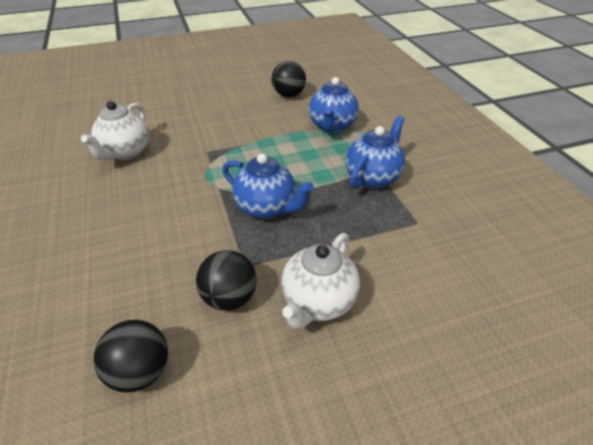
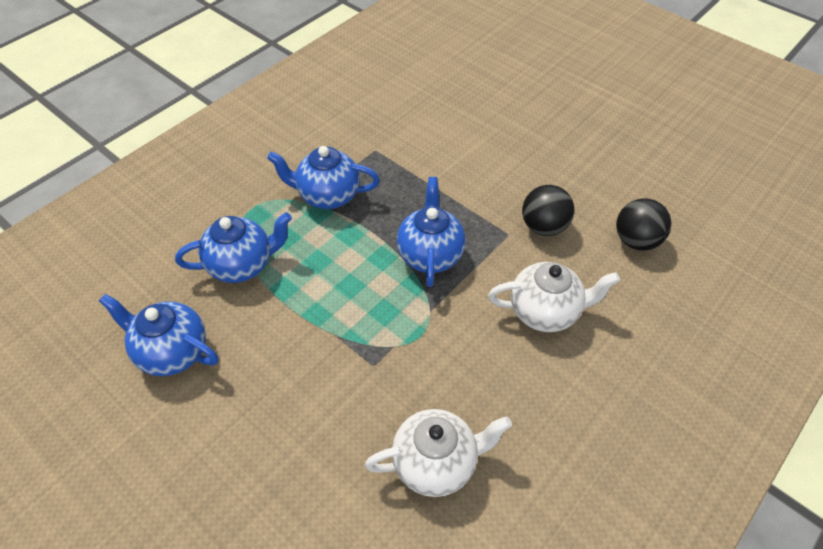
camera: 120 degrees left, 10 degrees up
(289, 95) = (172, 352): black ball -> blue teapot
(318, 302) = (504, 177): white teapot -> white teapot (545, 312)

